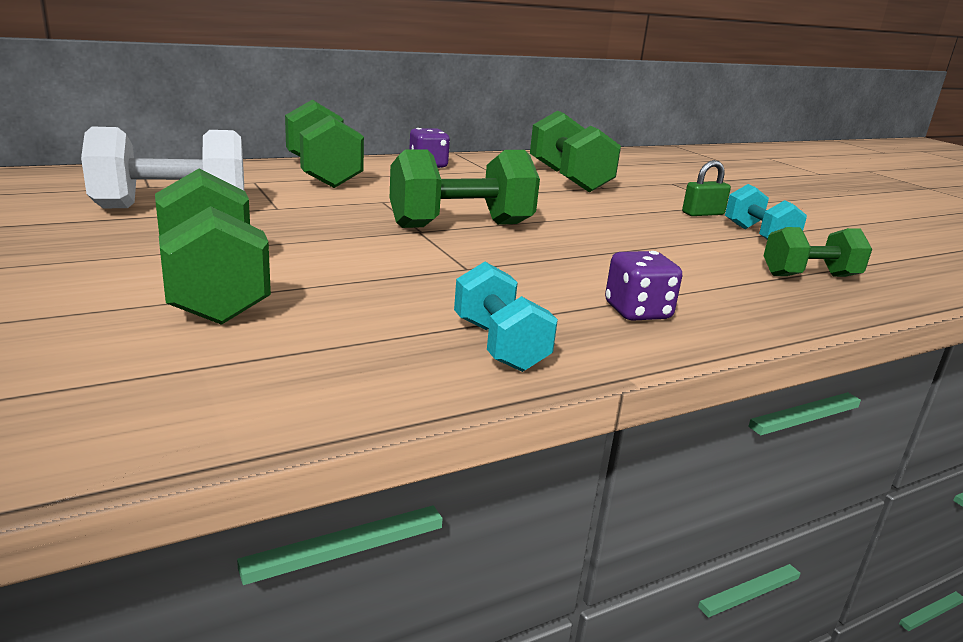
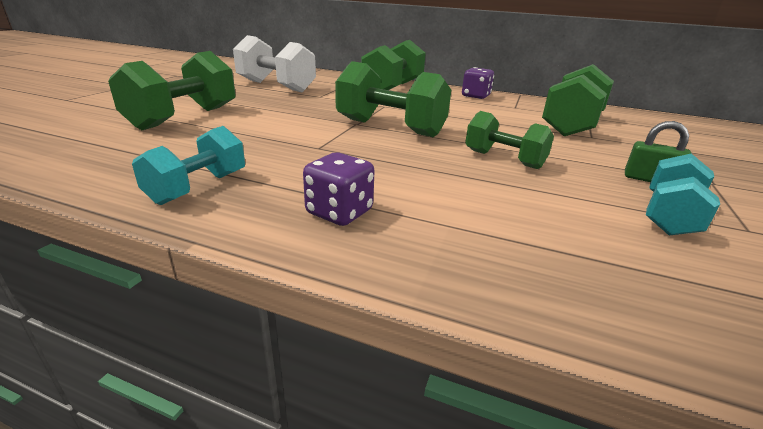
camera: 50 degrees right, 5 degrees up
(810, 276) = (627, 270): green dumbbell -> green dumbbell (503, 159)

